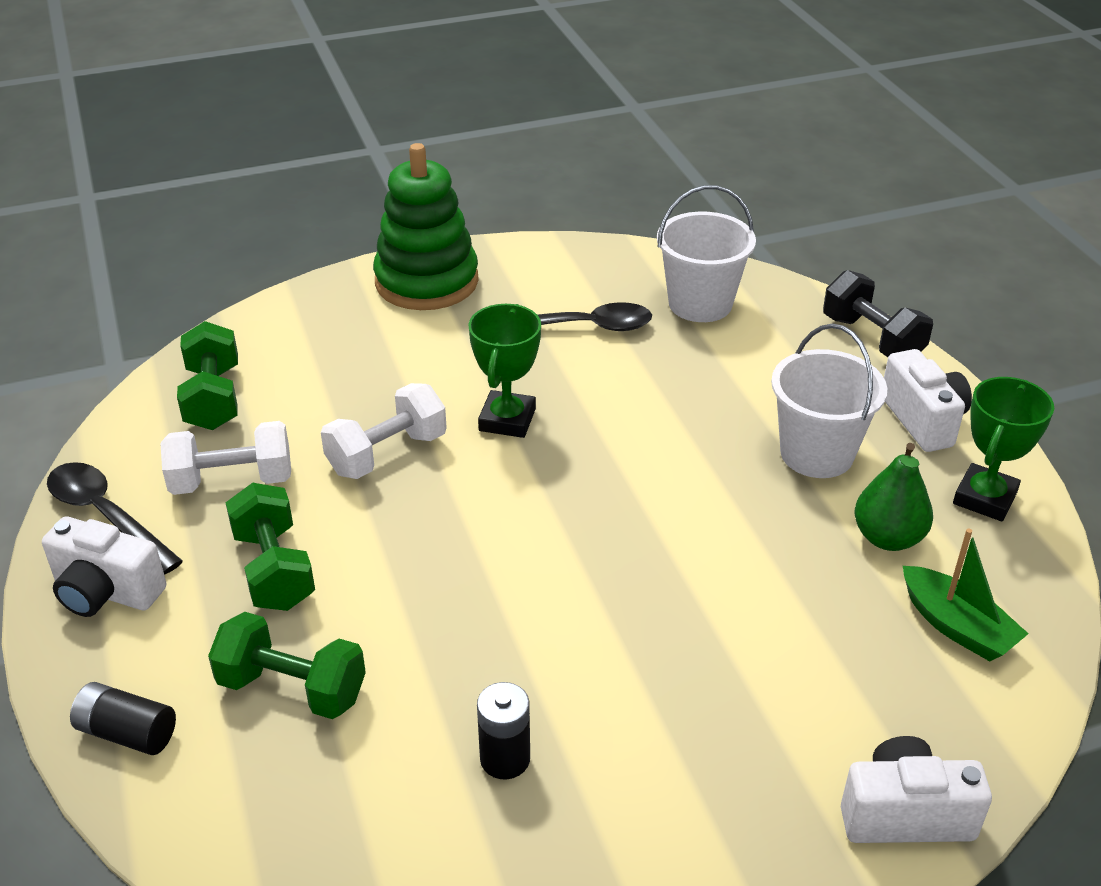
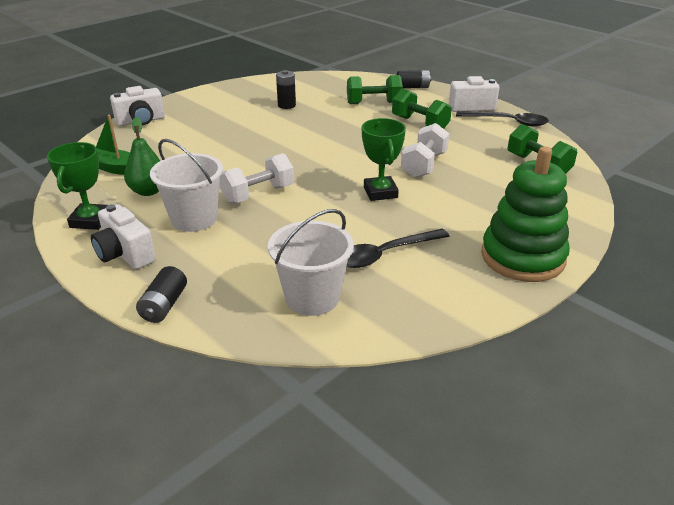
camera: 155 degrees right, 5 degrees down
(232, 481) = (477, 141): white dumbbell -> white dumbbell (258, 194)
(872, 339) = (164, 305): black dumbbell -> black battery

